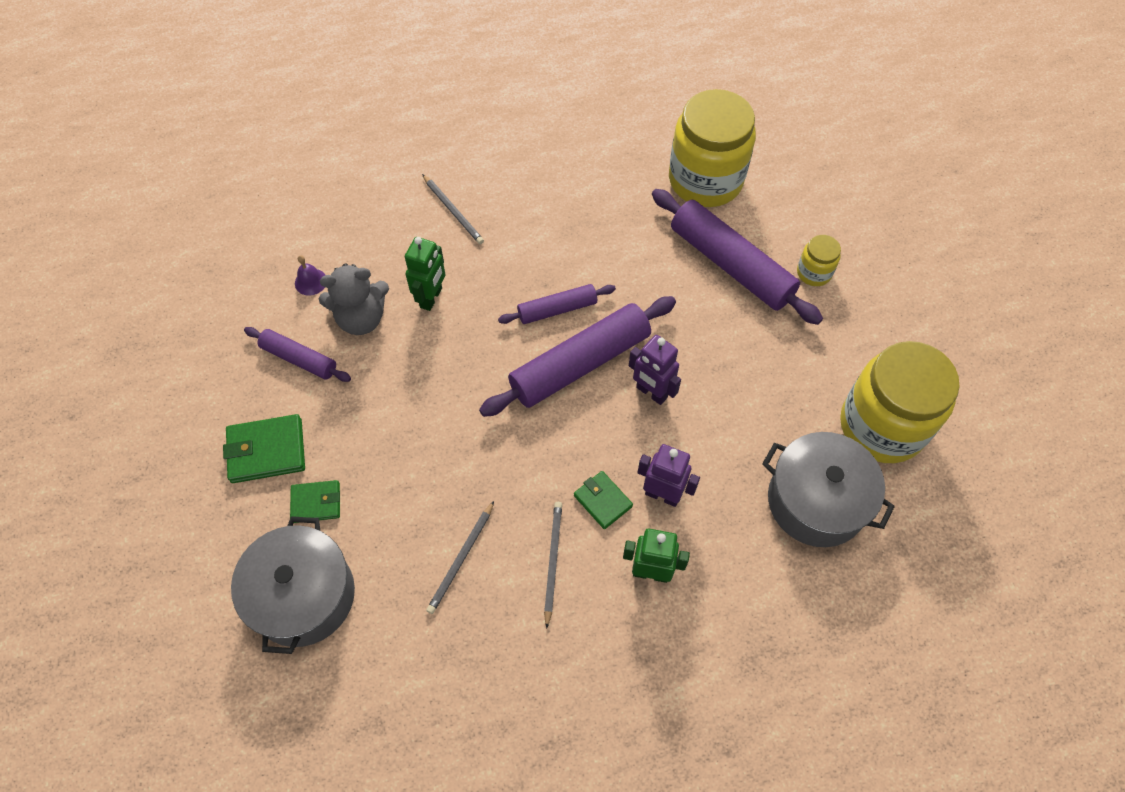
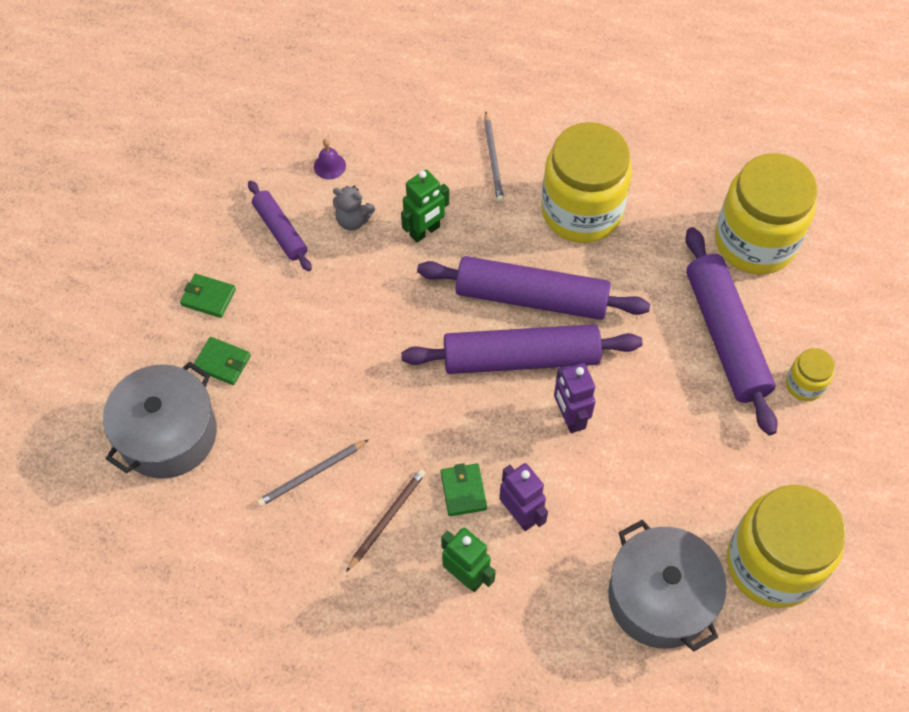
camera: 30 degrees right, 0 degrees up
(267, 451) = (208, 297): green wallet -> green wallet, size x0.63
(361, 318) = (353, 220): grey teddy bear -> grey teddy bear, size x0.63
(552, 561) = (387, 519): grey pencil -> brown pencil
(554, 220) = (581, 211): none -> yellow jar
(557, 309) = (531, 297): purple rolling pin -> purple rolling pin, size x1.83

